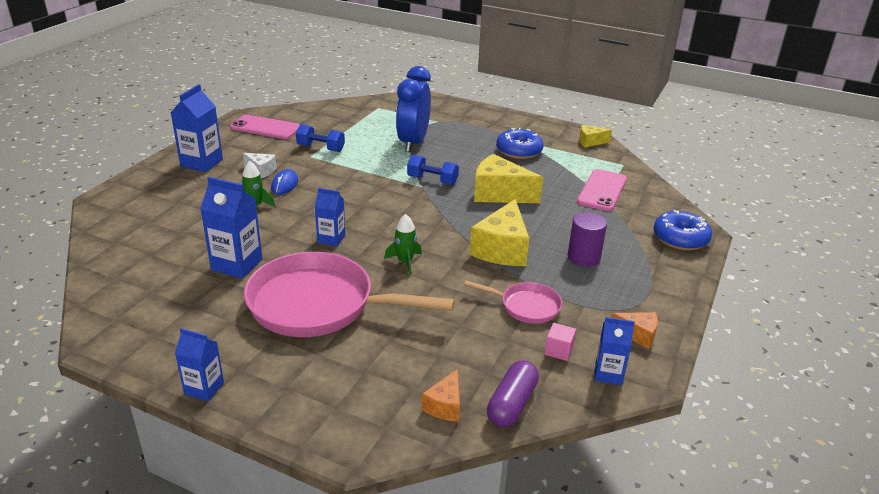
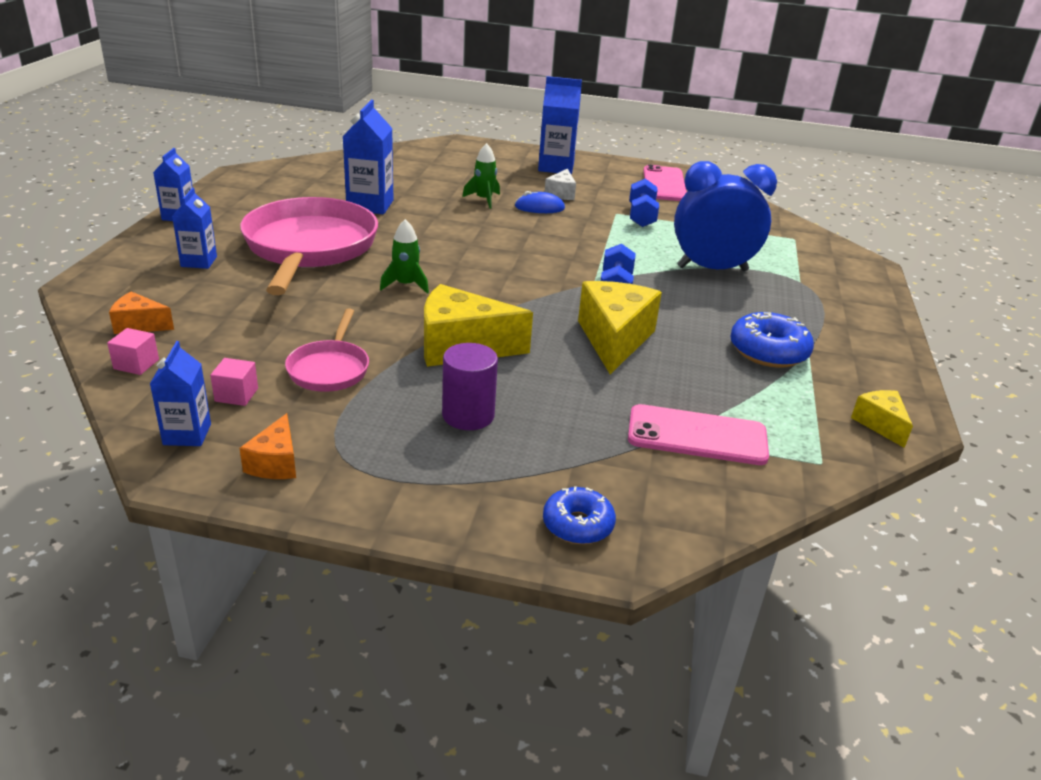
camera: 75 degrees right, 0 degrees up
(331, 239) = (437, 242): blue carton -> blue carton (199, 261)
(512, 404) = (136, 364): purple capsule -> pink cube
(680, 238) = (577, 525): blue donut -> blue donut, size x0.67

